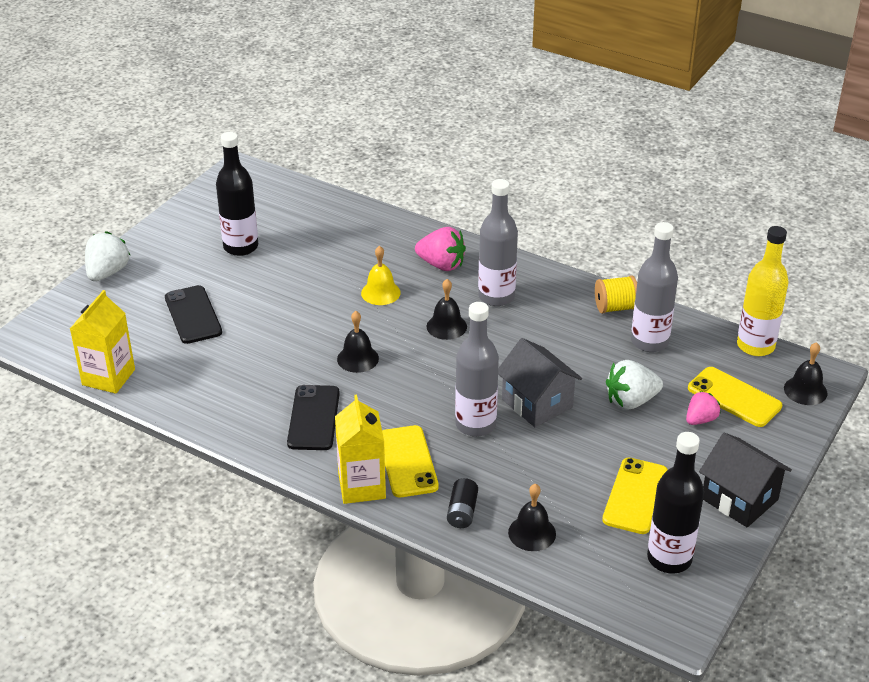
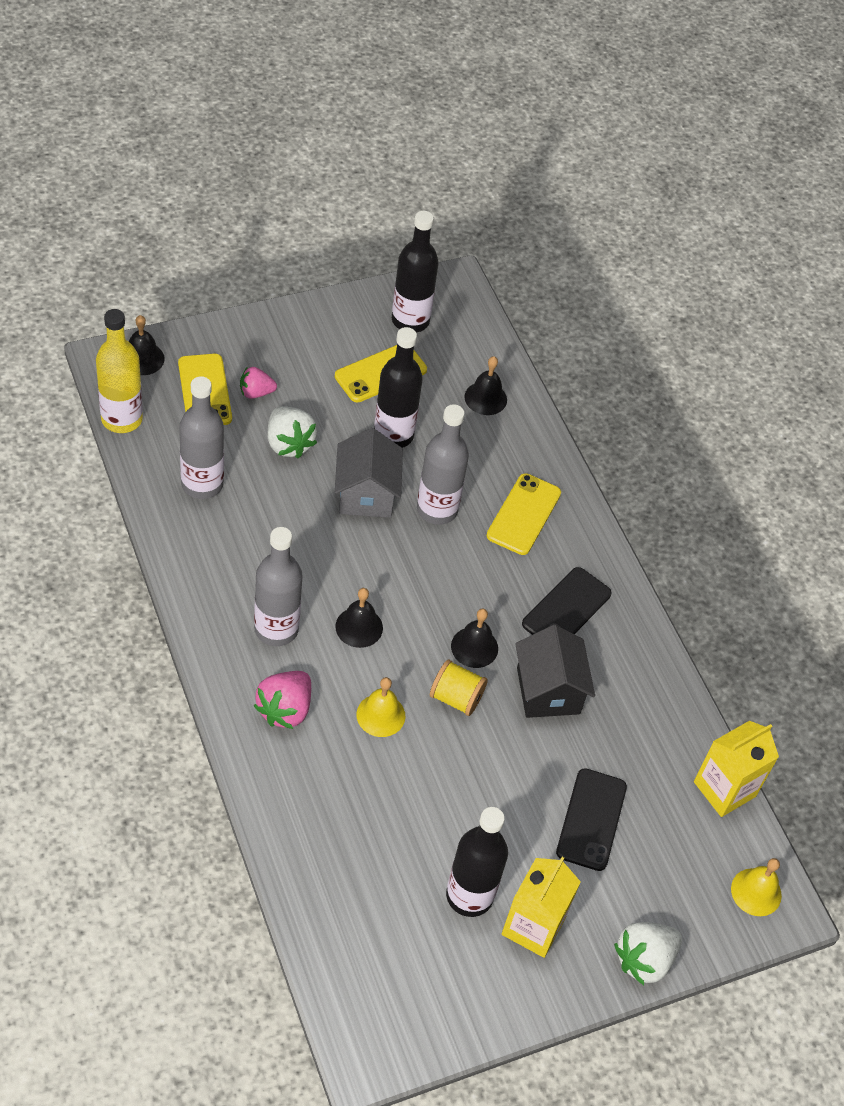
camera: 150 degrees left, 15 degrees up
(51, 337) = (756, 892): none -> yellow bell
(362, 486) = (578, 518): yellow carton -> yellow carton (533, 926)
(441, 265) = (285, 709): pink strawberry -> pink strawberry turned 120 degrees counterclockwise
(462, 512) = (520, 446): black battery -> none
(568, 456) = (393, 434): none -> black bottle
(615, 307) = (185, 538): yellow spool -> yellow spool (456, 698)
(631, 401) = (289, 444): white strawberry -> white strawberry turned 45 degrees clockwise
(739, 499) = (310, 322): black house -> black house (548, 691)

